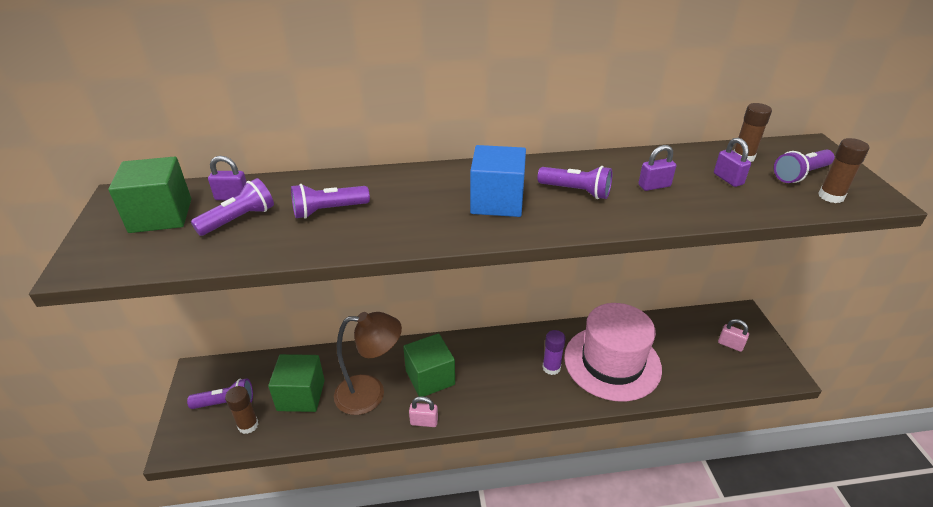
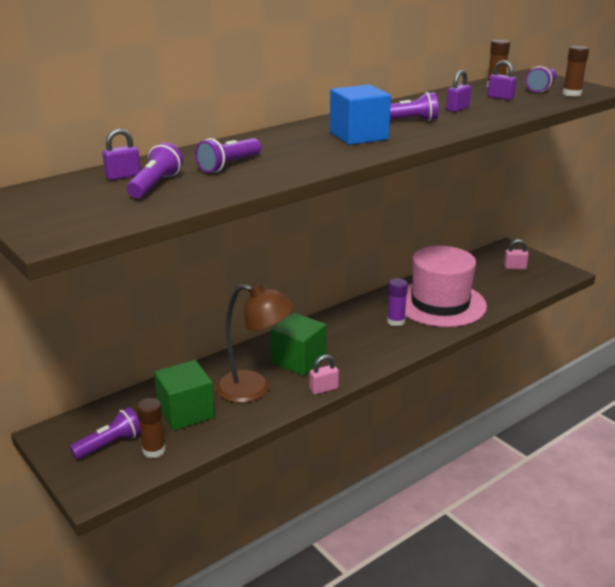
camera: 30 degrees left, 10 degrees down
(161, 216) = (72, 198): green cube -> none
(370, 394) = (254, 388): brown lamp -> brown lamp turned 45 degrees clockwise

